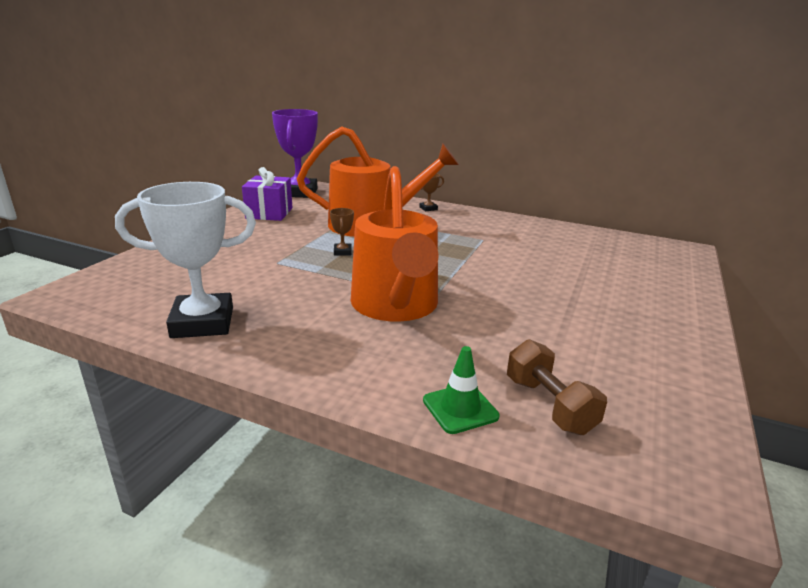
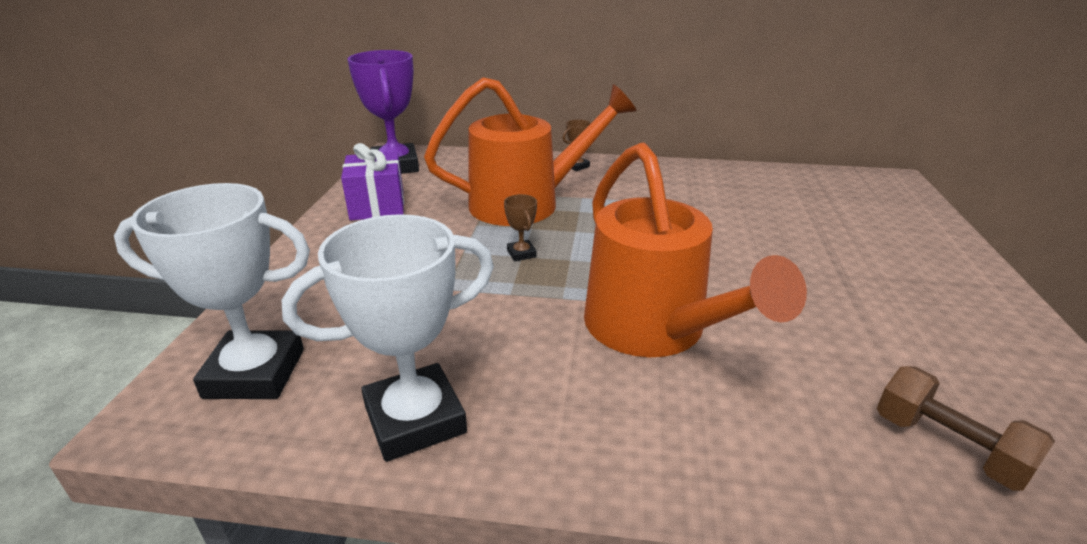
camera: 15 degrees left, 5 degrees up
(130, 285) = (255, 373): none -> white trophy
(460, 408) = (857, 482): green traffic cone -> none

